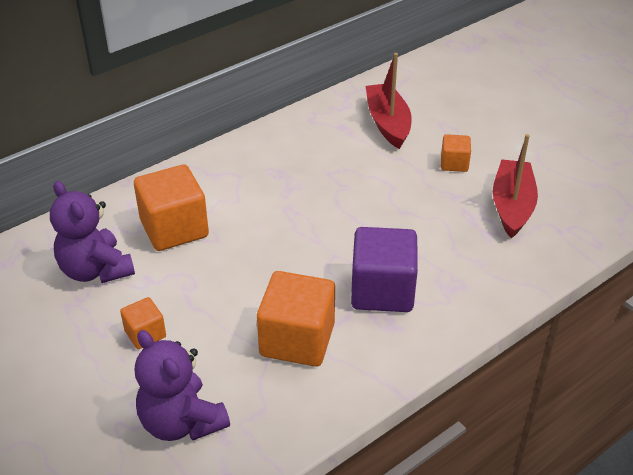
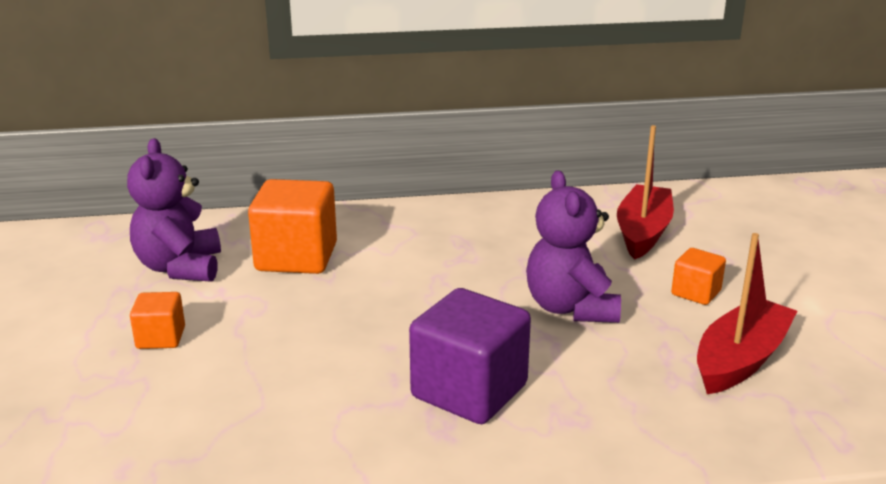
camera: 30 degrees right, 15 degrees down
(182, 422) = (99, 434): purple teddy bear -> purple teddy bear (570, 308)
(297, 340) = (312, 403): orange cube -> none

